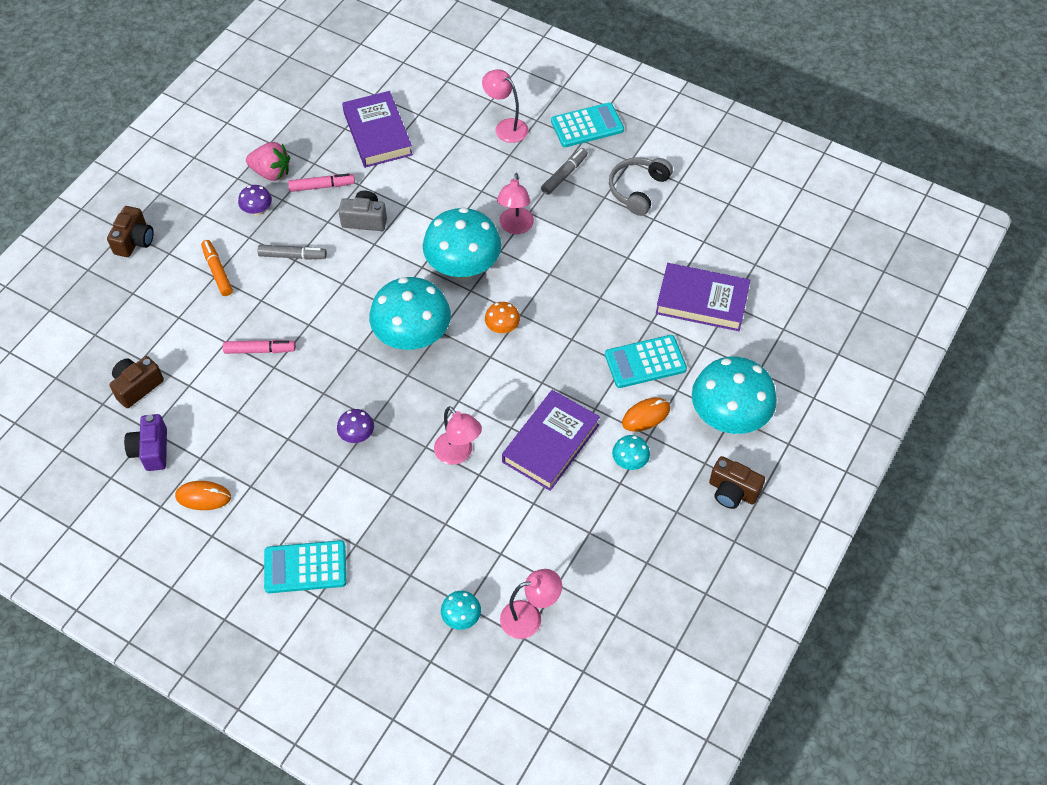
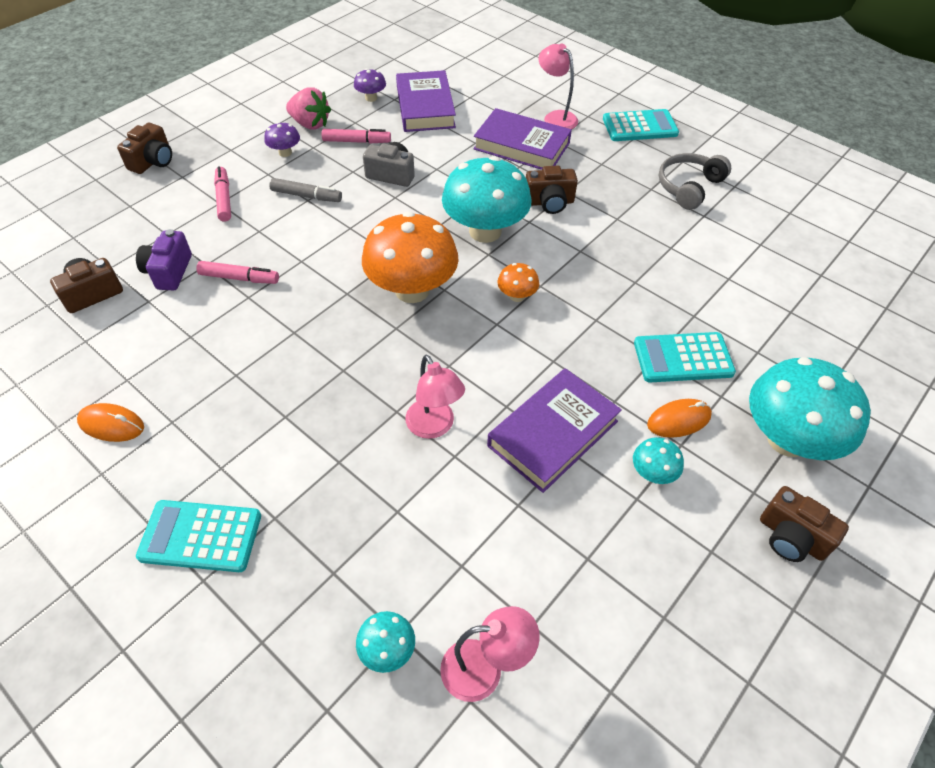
camera: 10 degrees right, 5 degrees down
(151, 450) = (76, 362): purple camera -> purple camera (169, 272)
(217, 271) = (224, 199): orange marker -> pink marker
(357, 435) = (318, 384): purple mushroom -> purple mushroom (371, 98)
(412, 337) = (412, 290): turquoise mushroom -> orange mushroom
(515, 227) = (549, 202): pink lamp -> brown camera
(564, 175) = (610, 164): grey marker -> none
(702, 301) = (756, 303): purple book -> purple book (521, 146)

